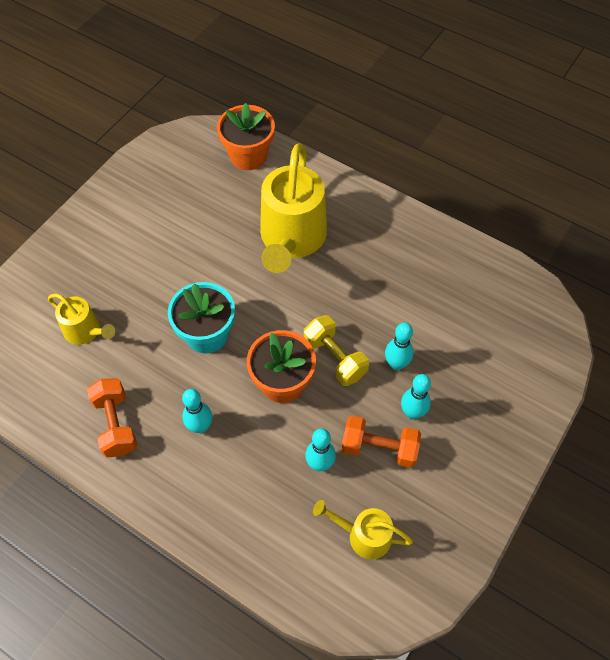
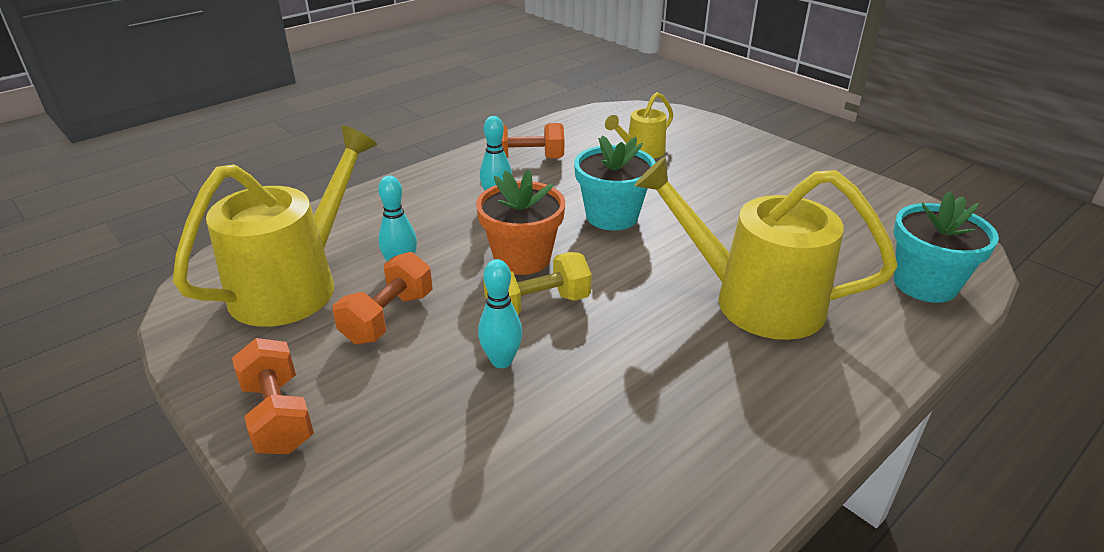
camera: 105 degrees right, 25 degrees down
(248, 156) = (925, 284): orange flower pot -> turquoise flower pot
(363, 535) = (295, 284): yellow watering can -> yellow watering can, size x1.96
(412, 412) = (417, 359): turquoise bowling pin -> none
(488, 471) = (278, 416): none -> orange dumbbell

